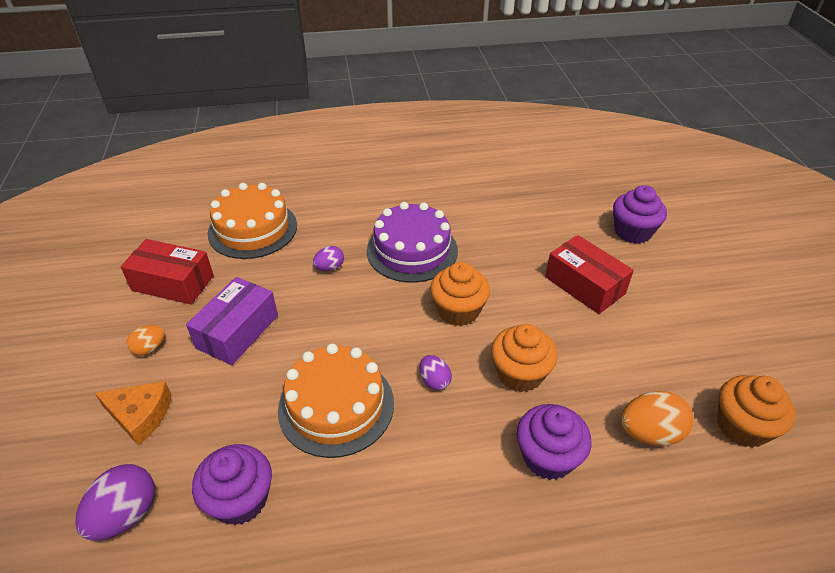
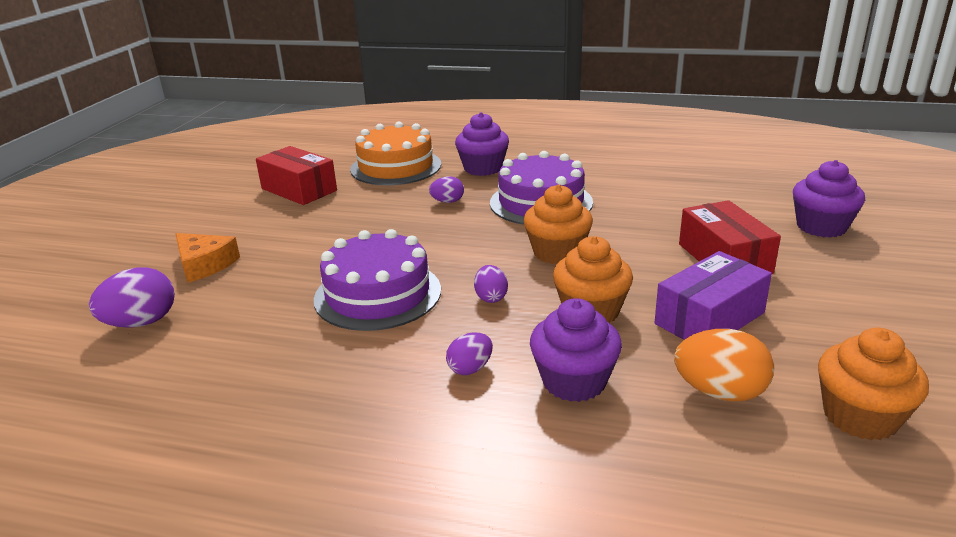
camera: 25 degrees right, 15 degrees down
(150, 348) = (246, 226): orange egg -> none
(237, 331) = (328, 229): purple box -> purple box (709, 318)
(240, 499) = (240, 336): purple cupcake -> purple cupcake (483, 168)
(336, 406) = (378, 294): orange cake -> purple cake
(464, 470) = (470, 368): none -> purple egg

